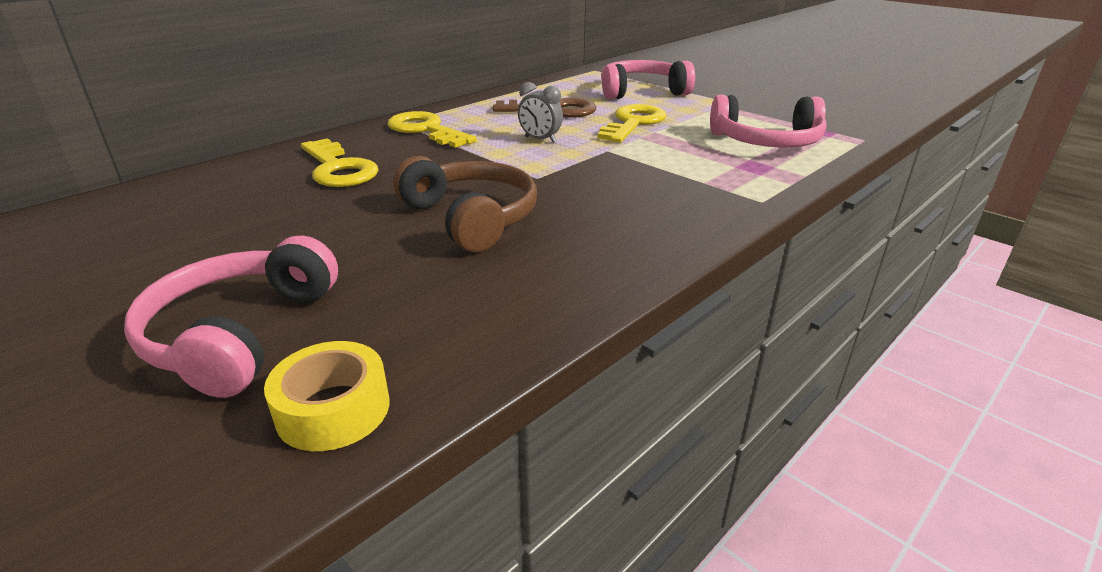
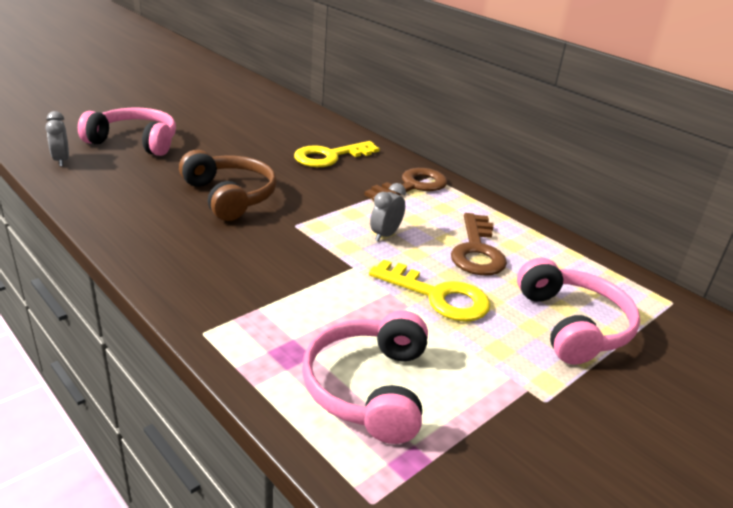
camera: 90 degrees right, 0 degrees up
(333, 409) = (61, 160): yellow tape -> grey clock
(425, 130) = (412, 186): yellow key -> brown key
(471, 218) = (230, 196): brown headphones -> brown headphones turned 90 degrees counterclockwise

